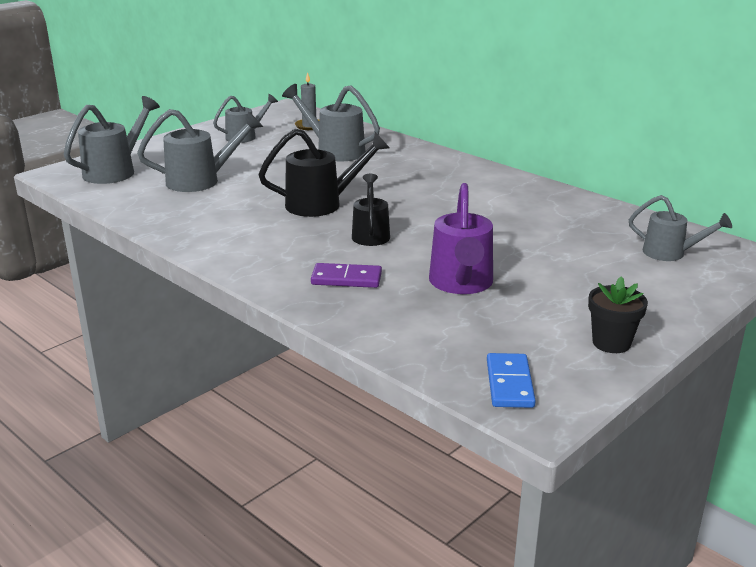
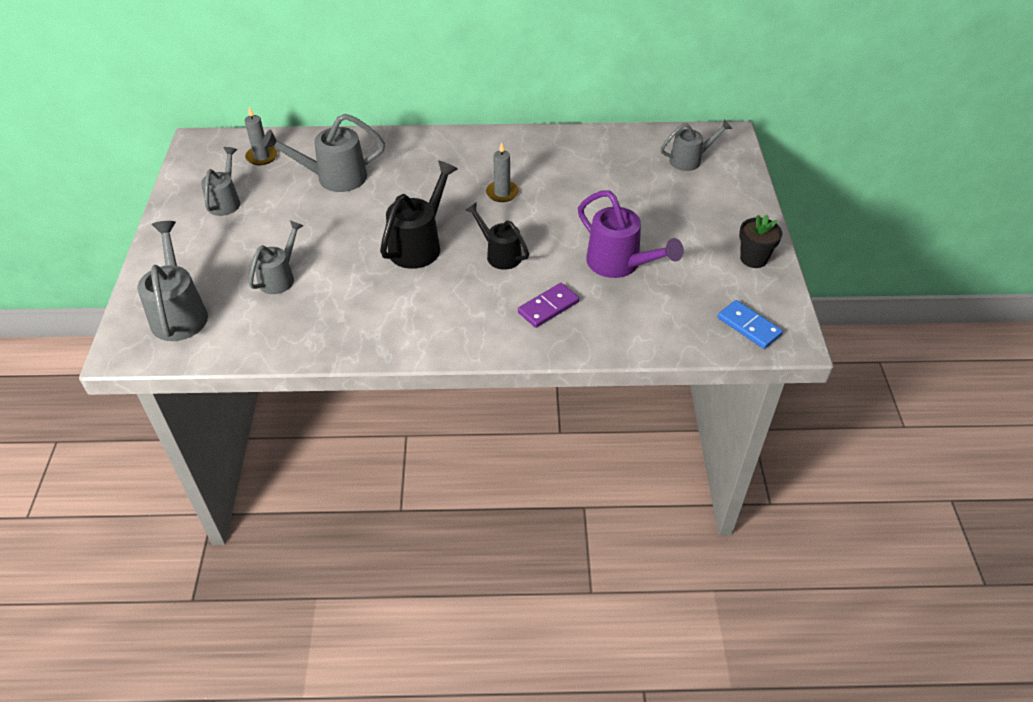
camera: 45 degrees left, 20 degrees up
(201, 181) = (279, 277): grey watering can -> grey watering can, size x0.66
(443, 204) = (502, 193): none -> grey candle

